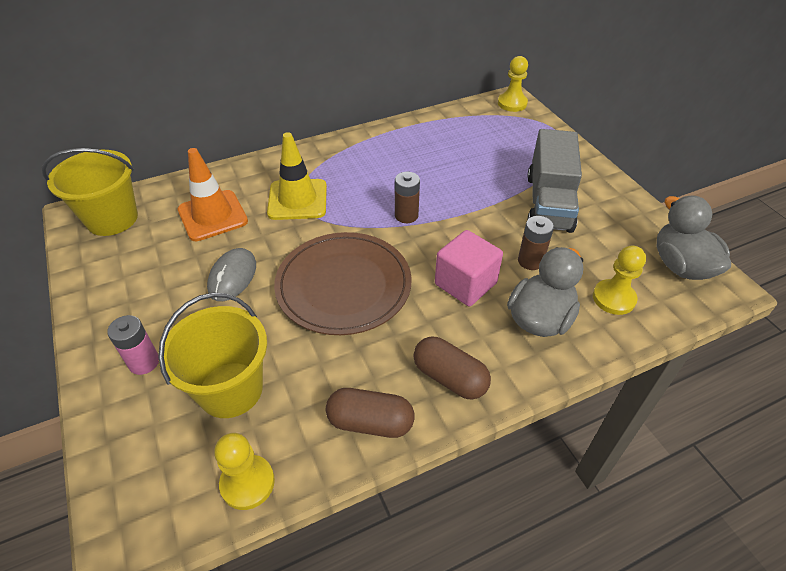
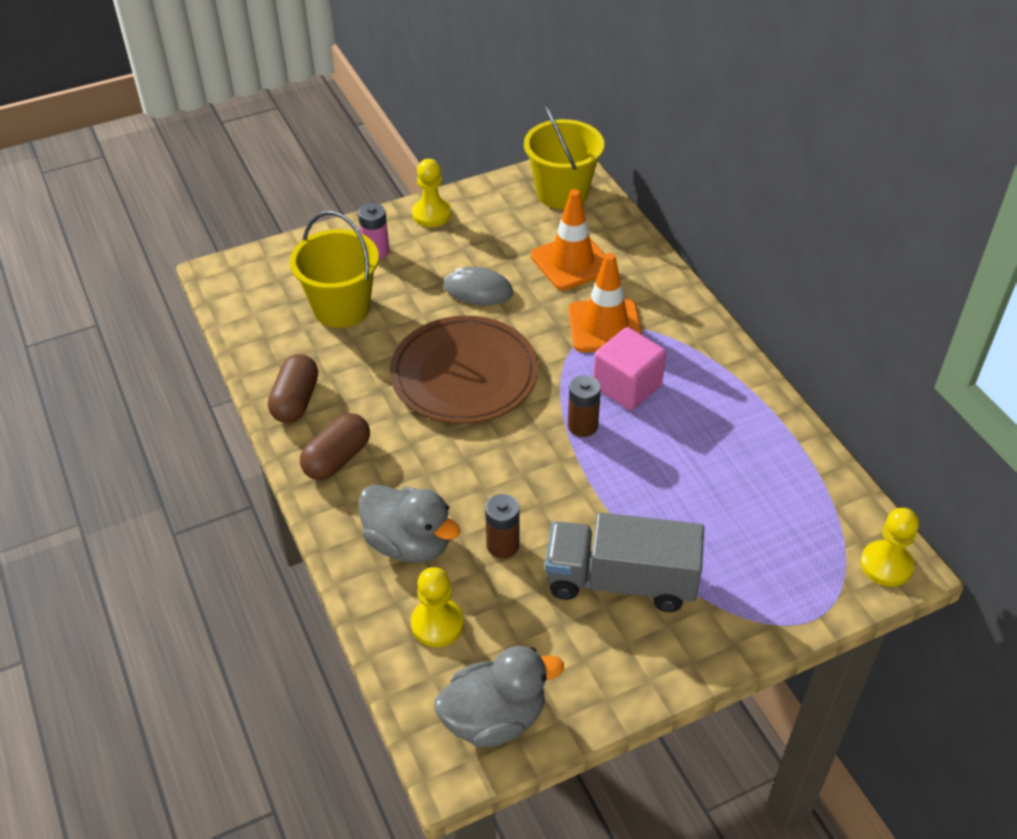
camera: 90 degrees right, 0 degrees up
(247, 483) = (252, 329): yellow pawn -> yellow pawn (431, 214)
(297, 200) = (605, 326): yellow traffic cone -> orange traffic cone
(465, 284) = (465, 478): pink cube -> pink cube (627, 386)

